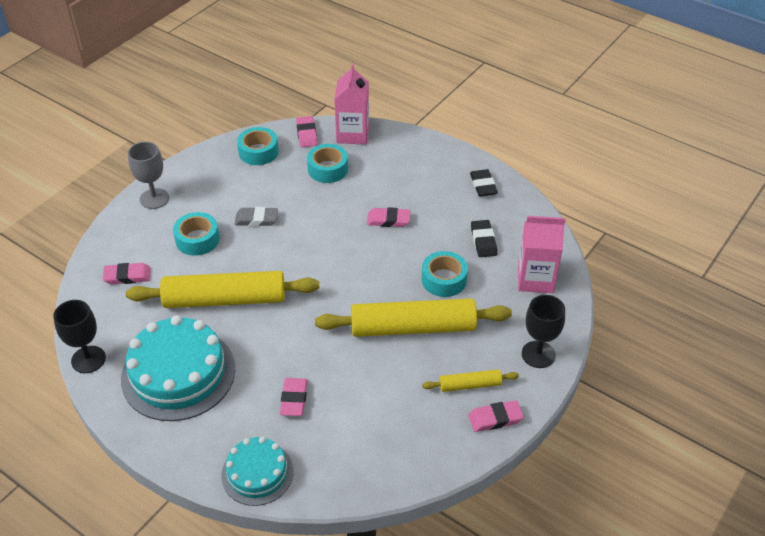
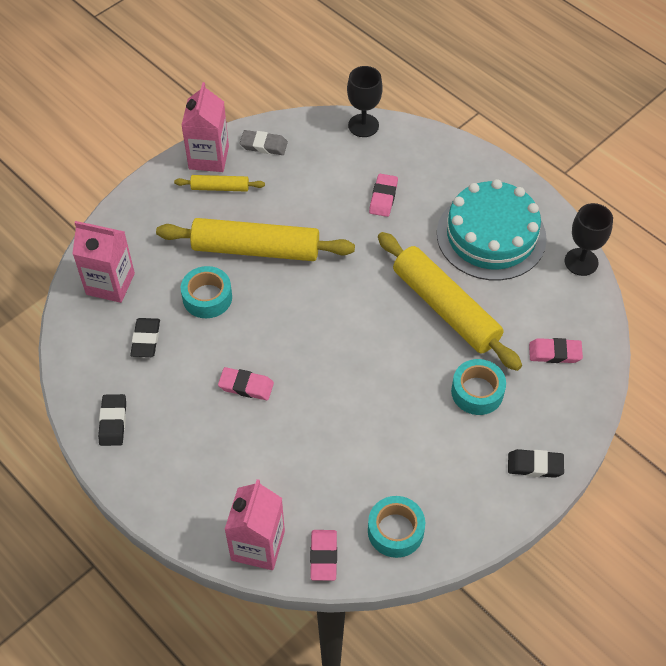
camera: 170 degrees left, 10 degrees up
(154, 199) = (535, 465): grey goblet -> black eraser
(225, 299) = (445, 308): yellow rolling pin -> yellow rolling pin turned 45 degrees clockwise
(256, 219) = (405, 411): grey eraser -> grey eraser (263, 145)
(257, 473) = (420, 143): turquoise cake -> none
(328, 169) = (304, 482): turquoise tape -> none
(495, 418) = (208, 157): pink eraser -> pink carton
(538, 354) = (145, 206): black goblet -> black goblet (363, 125)

